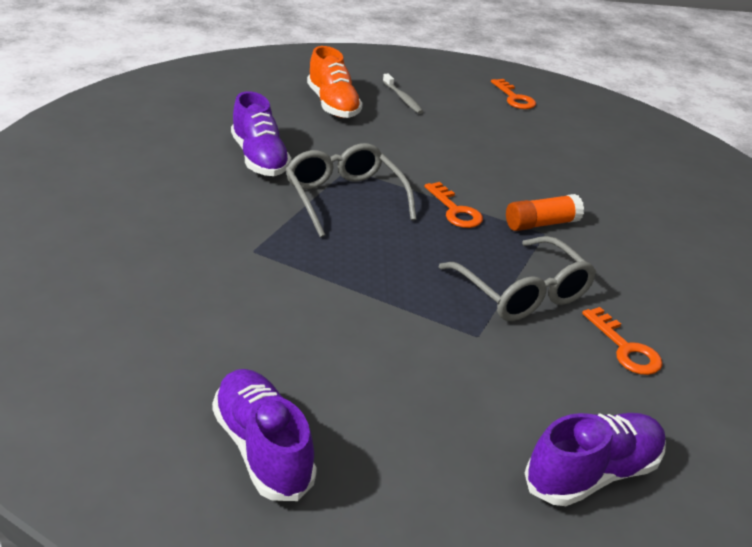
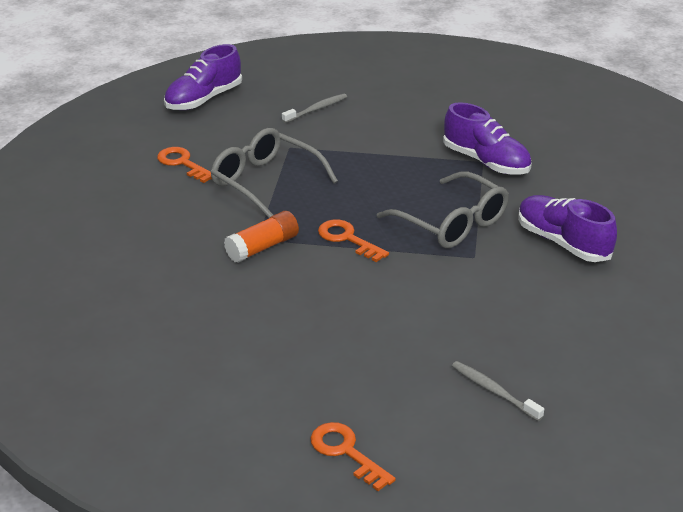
camera: 165 degrees right, 0 degrees up
(262, 448) = (382, 73): purple shoe -> purple shoe (486, 162)
(333, 105) = (565, 346): orange shoe -> none
(414, 395) = (316, 109): none -> grey toothbrush

